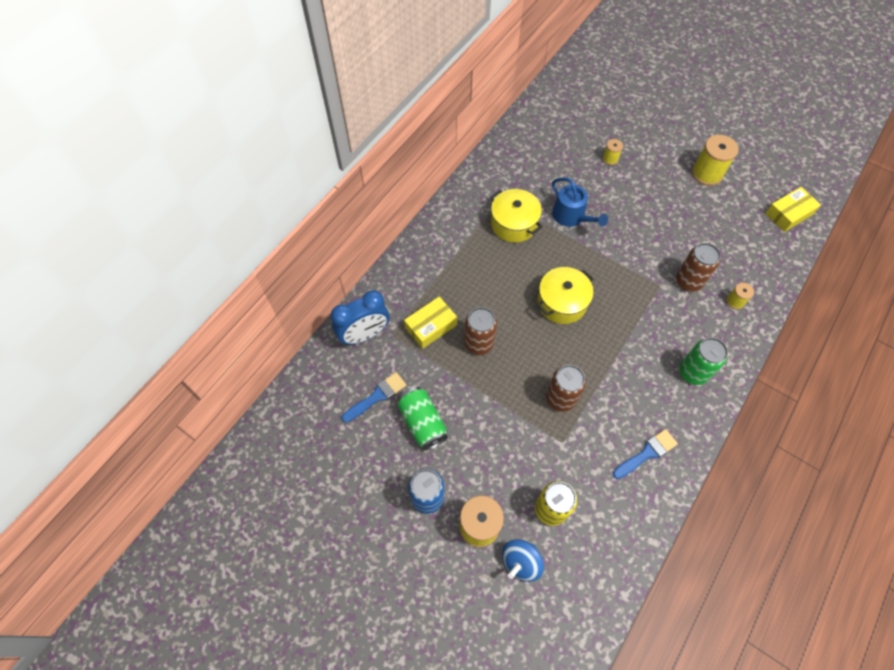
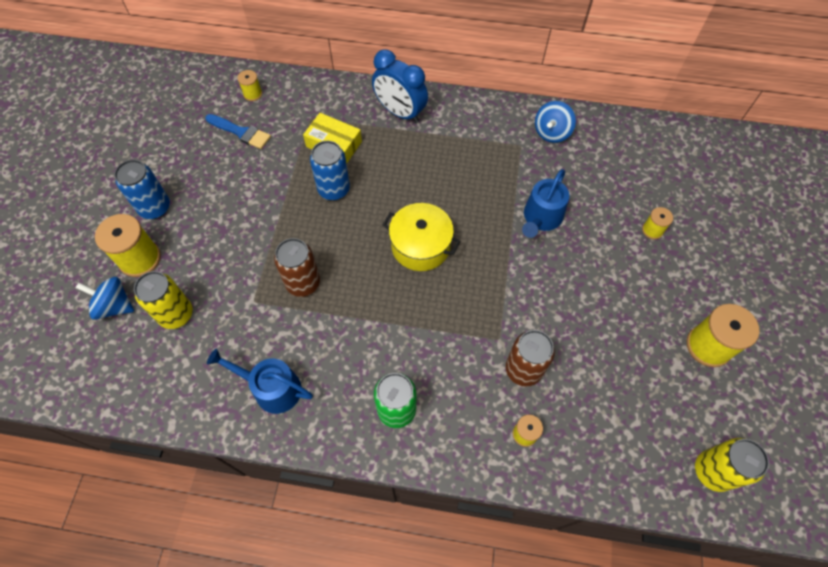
camera: 65 degrees right, 0 degrees up
(336, 372) = (252, 94): none -> yellow spool
(364, 335) = (300, 99): blue clock -> blue clock (400, 112)
(422, 423) = (228, 176): green can -> none
(479, 343) = (334, 189): brown can -> blue can
(498, 175) = (551, 133): none -> blue spinning top
(514, 224) = (496, 168): yellow pot -> none
(647, 453) = (272, 388): blue brush -> blue watering can
(788, 214) = (712, 471): yellow box -> yellow can

